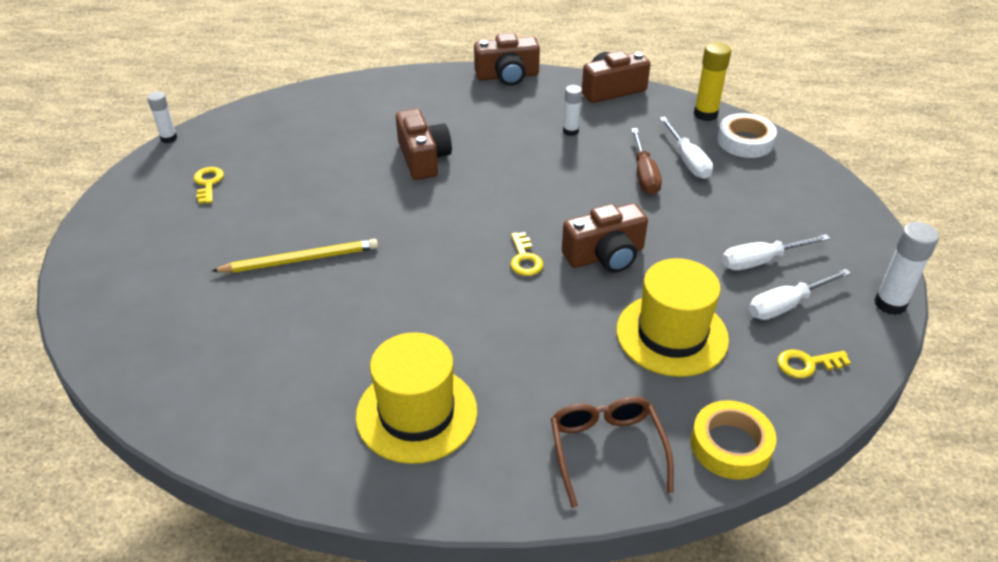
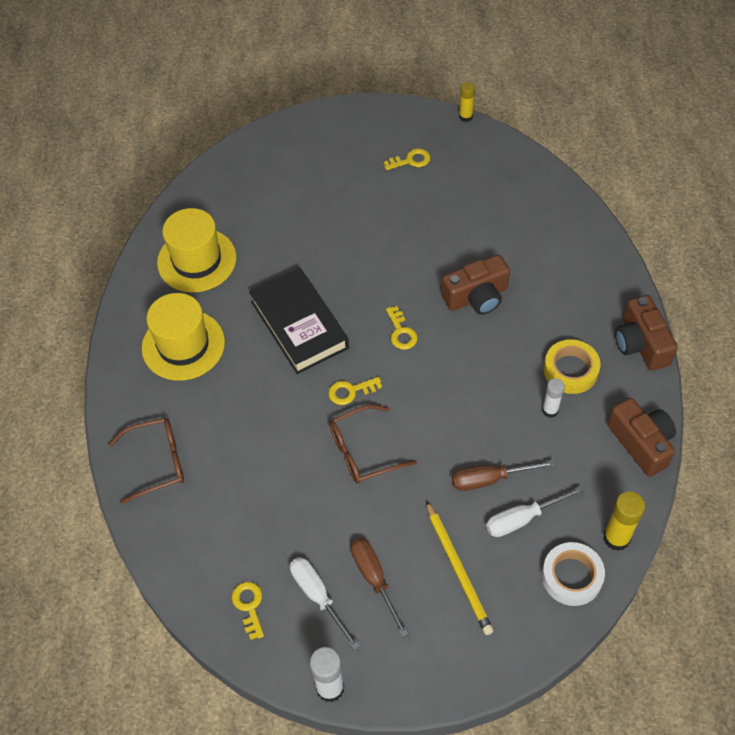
camera: 85 degrees right, 15 degrees up
(169, 138) = (465, 117): white glue stick -> yellow glue stick
(300, 260) = (328, 243): yellow pencil -> yellow pencil (458, 570)
(418, 294) = (299, 325): none -> black book
(453, 214) = (401, 332): none -> yellow key
(605, 255) = (363, 451): brown camera -> brown glasses
(672, 334) = (273, 504): yellow hat -> yellow hat (197, 260)
(730, 445) = (164, 543): yellow tape -> yellow tape (570, 370)
(761, 261) = (374, 579): white screwdriver -> brown screwdriver

